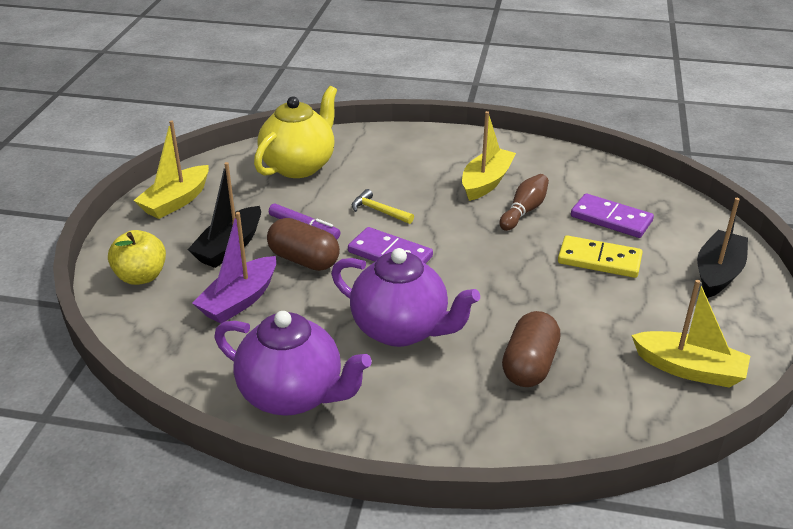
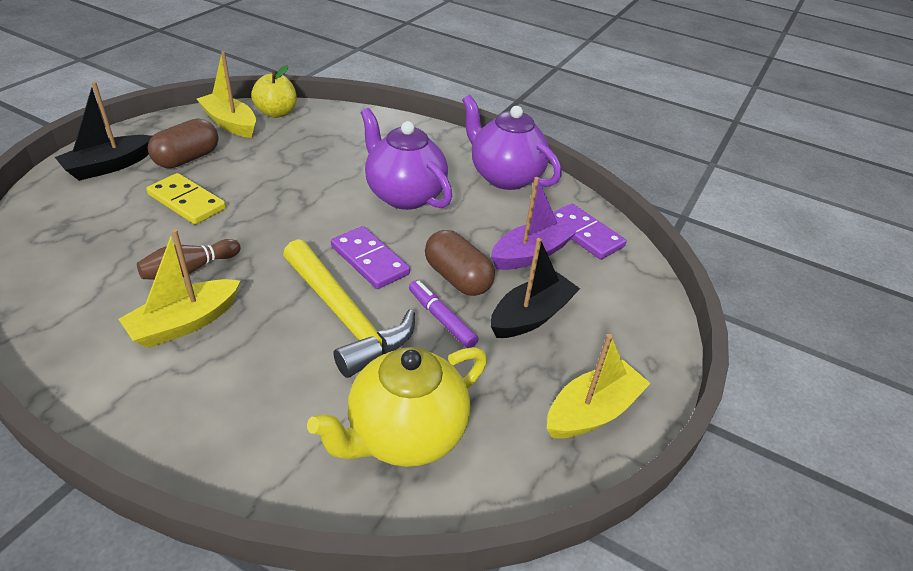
camera: 165 degrees left, 5 degrees up
(141, 276) = (626, 305): yellow apple -> yellow apple (276, 113)
(378, 211) = (345, 317): yellow hammer -> yellow hammer, size x2.20
(529, 365) = (331, 151): brown capsule -> brown capsule (187, 158)
(611, 219) = (117, 235): purple domino -> purple domino (584, 234)

